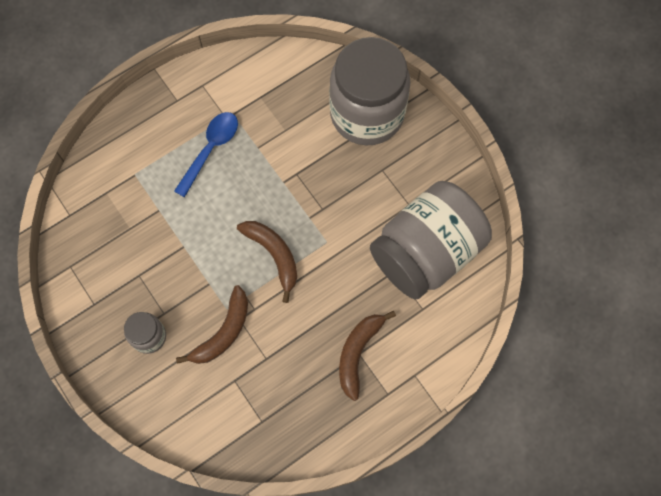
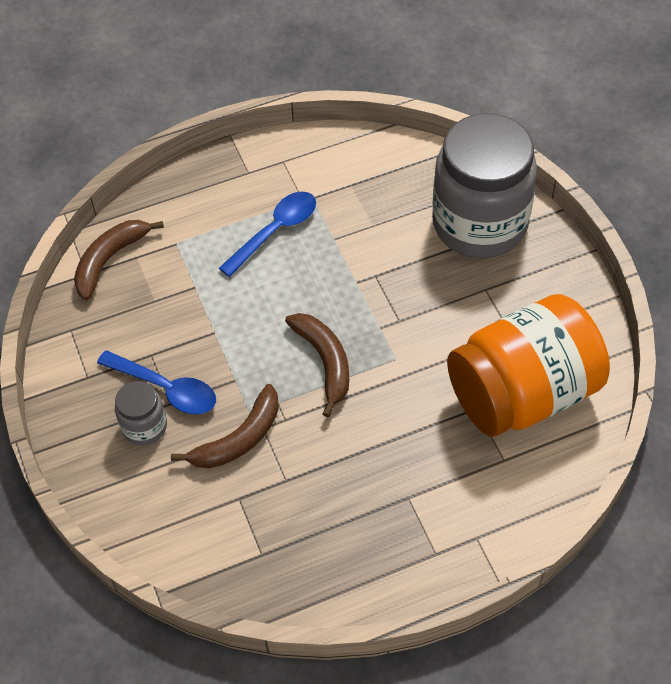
camera: 15 degrees right, 15 degrees down
(158, 302) = (166, 388): none -> blue spoon
(358, 353) = (406, 496): brown banana -> brown banana (109, 260)
(426, 252) = (523, 393): grey jar -> orange jar

